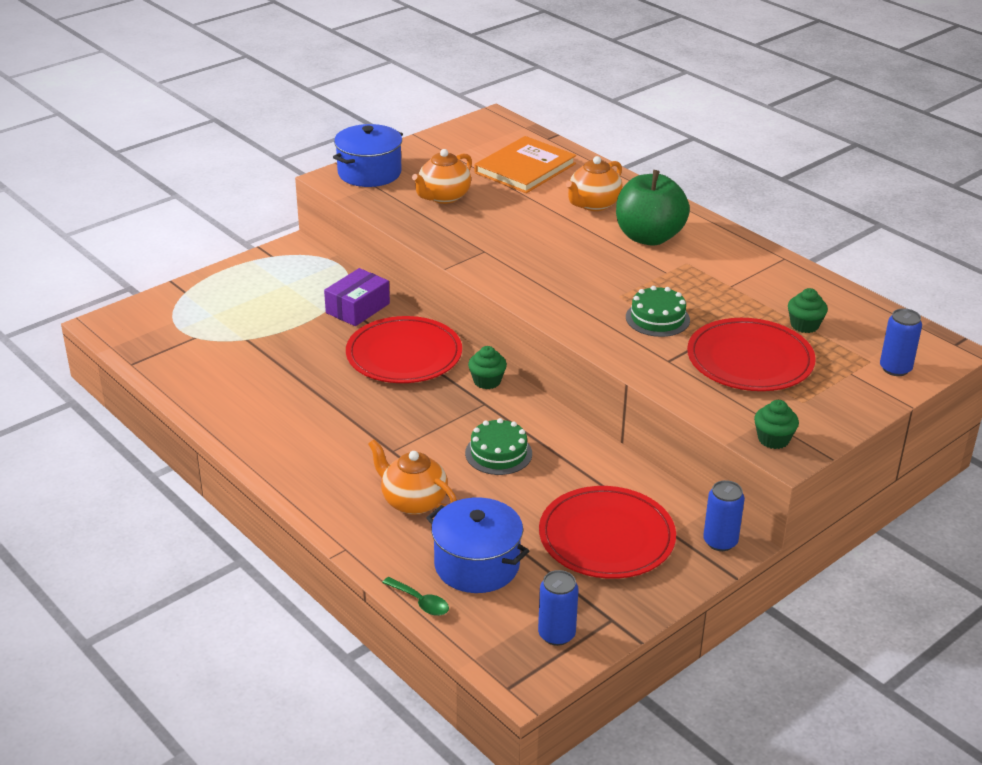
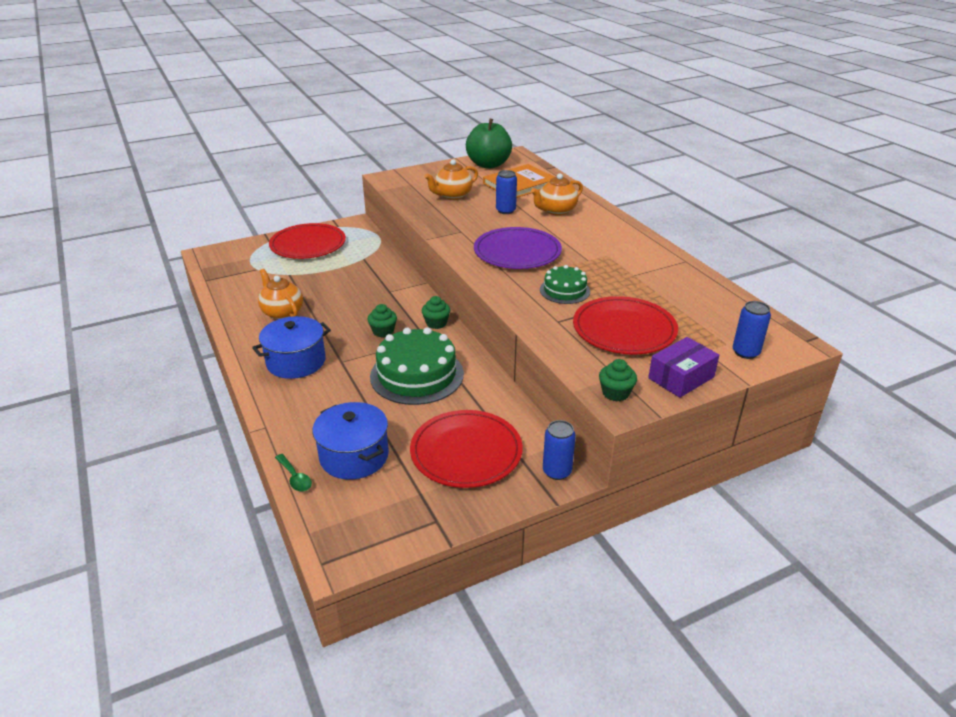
camera: 15 degrees right, 0 degrees up
(357, 308) = (374, 264): purple box -> purple box (681, 377)
(369, 173) = (412, 177): blue pot -> blue pot (296, 362)
(404, 355) = (388, 298): red plate -> red plate (308, 244)
(413, 501) = (334, 400): orange teapot -> orange teapot (282, 312)
(498, 453) = (417, 375): green cake -> green cake, size x1.80
(556, 634) = (385, 525): blue can -> blue can (505, 210)
(573, 272) = (517, 252): none -> purple plate
(649, 237) = (586, 235): green apple -> green apple (488, 164)
(804, 325) = (681, 310): green cupcake -> green cupcake (383, 331)

